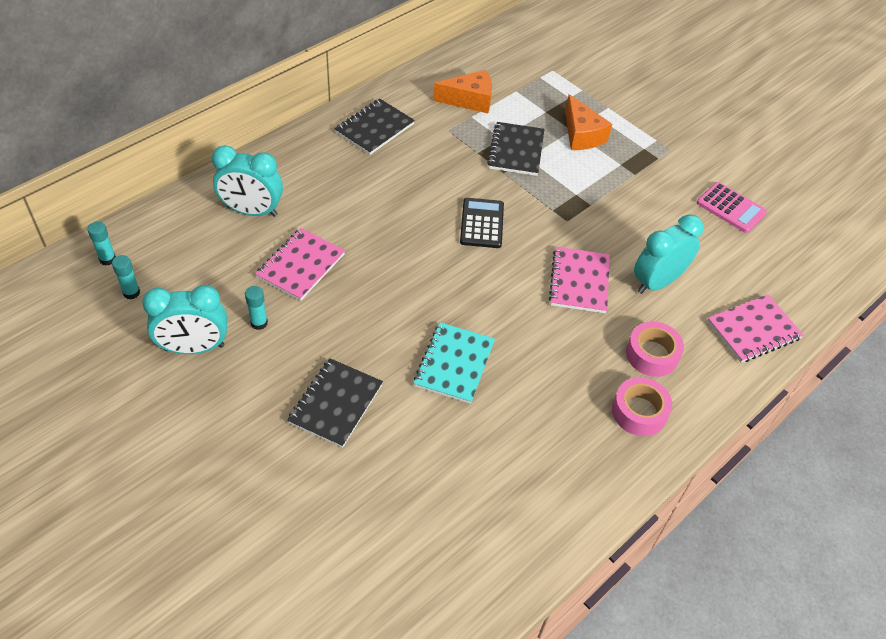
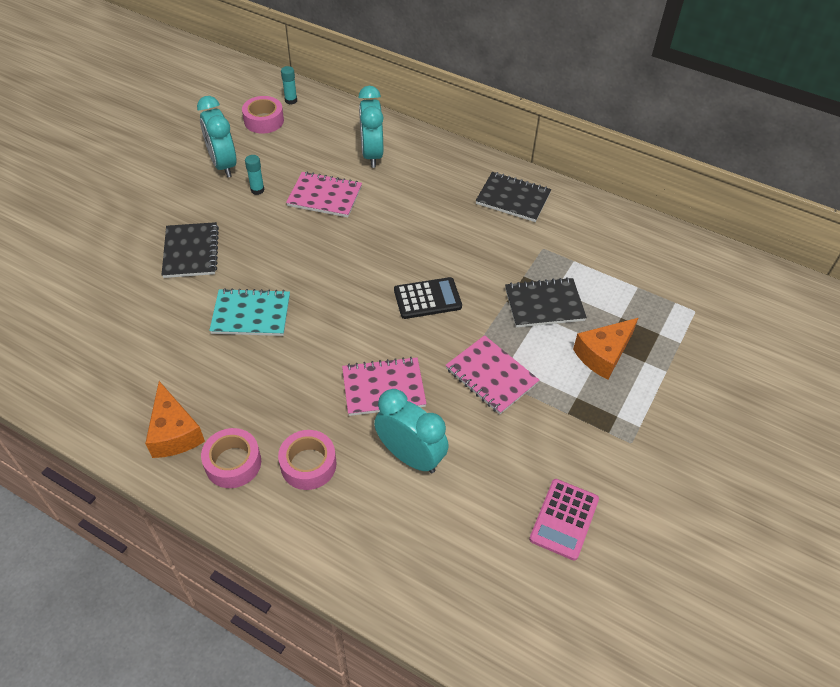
camera: 75 degrees right, 0 degrees up
(131, 293) = (264, 121): turquoise glue stick -> pink tape
(336, 404) = (191, 252): black notebook -> black notebook turned 75 degrees clockwise
(470, 100) = (597, 254): orange cheese -> orange cheese (174, 432)
(753, 330) = (375, 561): pink notebook -> pink notebook (491, 376)

